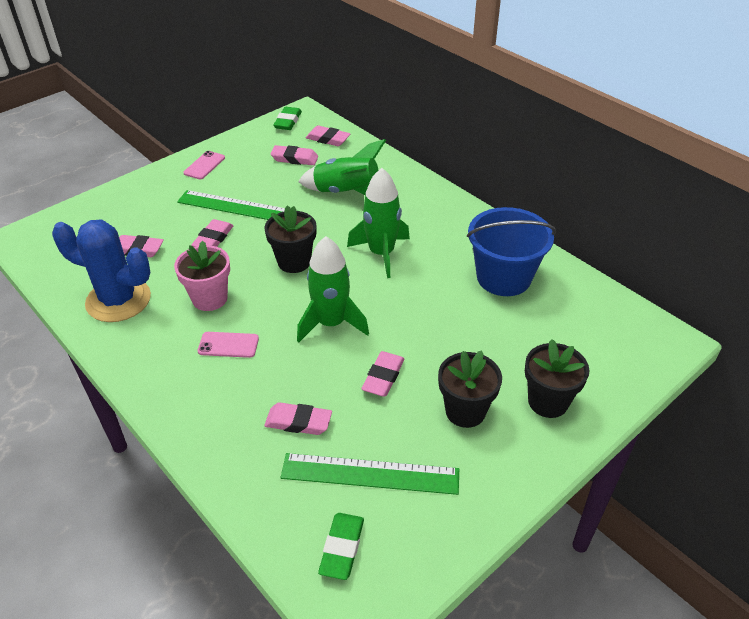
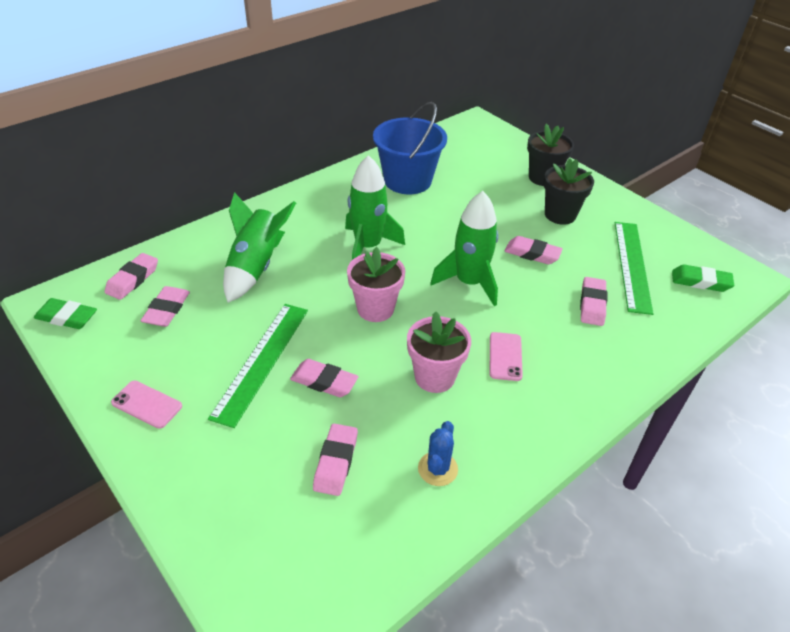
camera: 90 degrees left, 0 degrees up
(118, 300) = (437, 469): blue cactus -> blue cactus, size x0.48
(294, 262) = (375, 309): black flower pot -> pink flower pot

